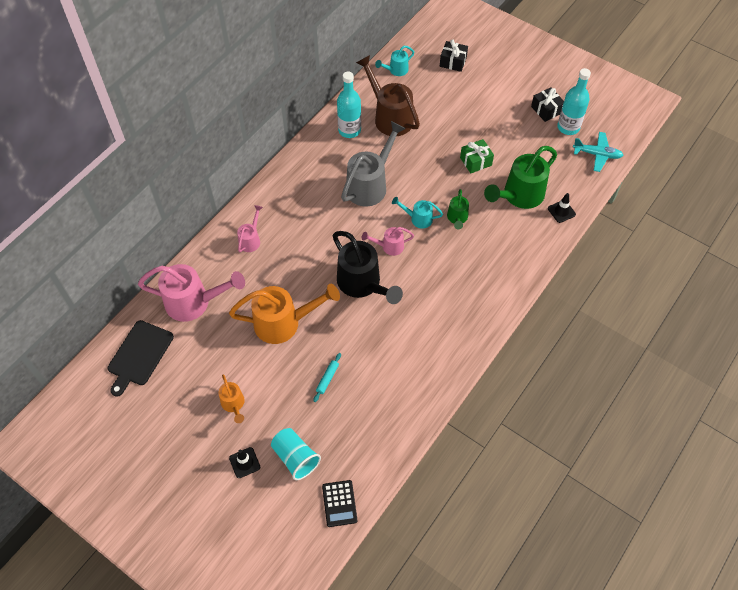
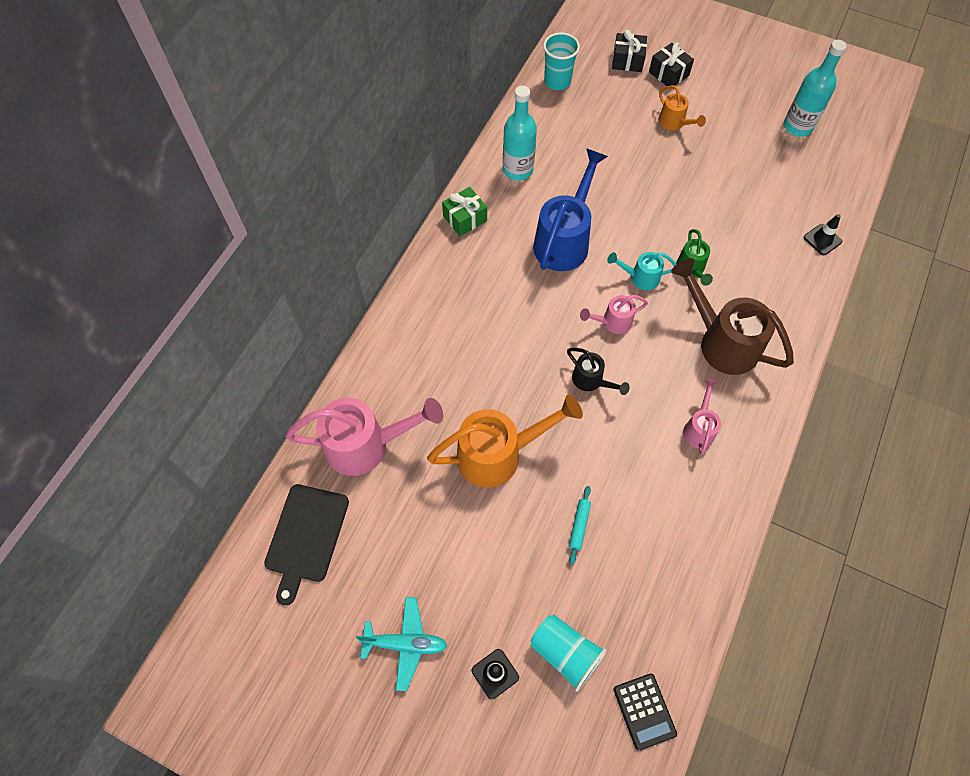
camera: 10 degrees left, 5 degrees up
(233, 404) = (458, 587): orange watering can -> orange watering can (674, 123)
(251, 240) = (423, 341): pink watering can -> pink watering can (699, 428)
(362, 284) = (591, 380): black watering can -> black watering can, size x0.51
(370, 185) = (564, 240): grey watering can -> blue watering can
(390, 117) = (566, 144): brown watering can -> brown watering can (722, 342)
(396, 70) = (557, 81): turquoise watering can -> turquoise cup
(475, 161) = (693, 188): green gift -> green gift (465, 218)
(519, 196) = (762, 226): green watering can -> none
(546, 110) = (763, 107): black gift -> black gift (668, 74)
(597, 154) = (844, 157): turquoise plane -> turquoise plane (405, 644)

